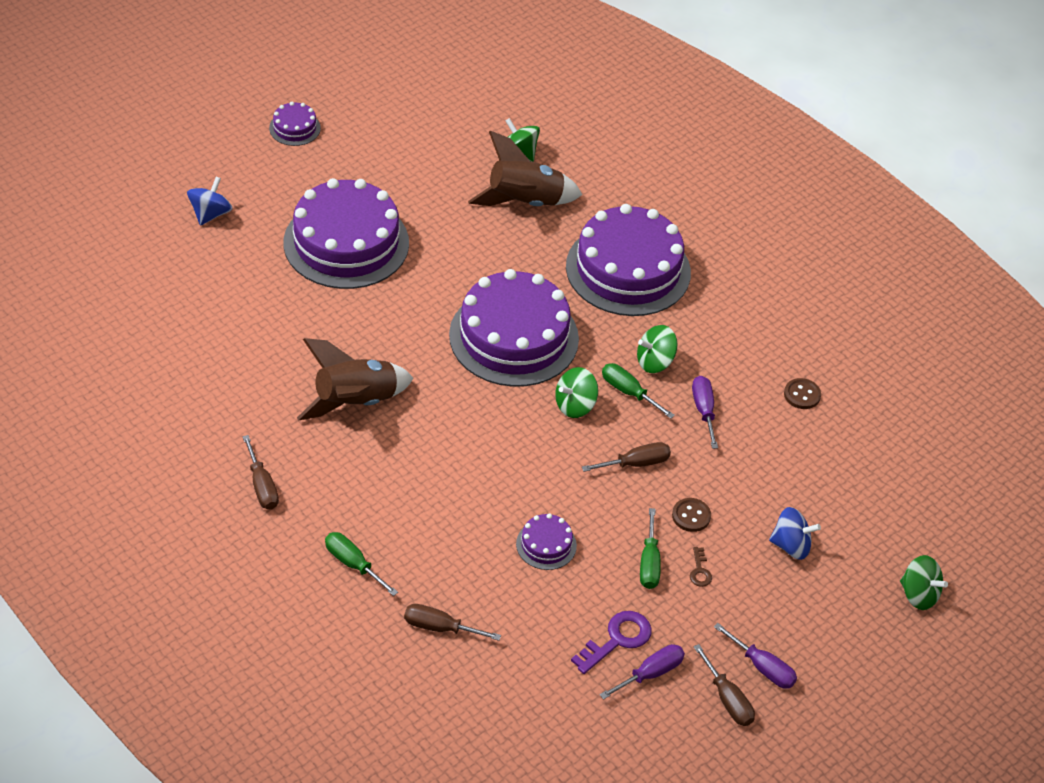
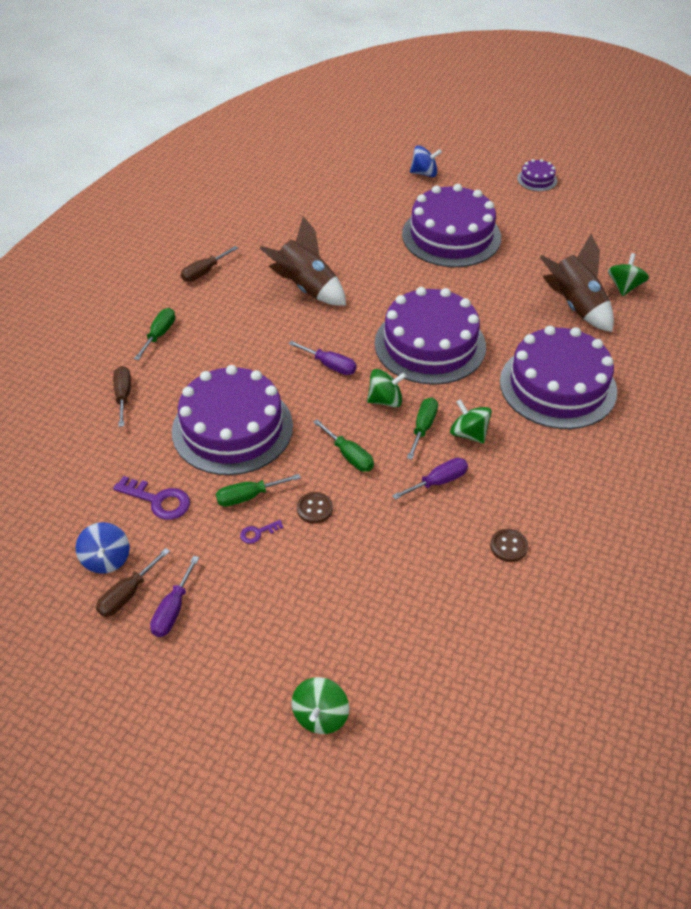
camera: 70 degrees right, 0 degrees up
(546, 545) = (232, 428): purple cake -> purple cake, size x2.33
(575, 405) = (385, 400): green spinning top -> green spinning top turned 135 degrees clockwise
(636, 463) = (349, 456): brown screwdriver -> green screwdriver
(651, 673) = (133, 533): purple screwdriver -> purple screwdriver (330, 365)
(700, 571) = (258, 533): brown key -> purple key
(791, 545) = (322, 590): blue spinning top -> blue spinning top (106, 559)

